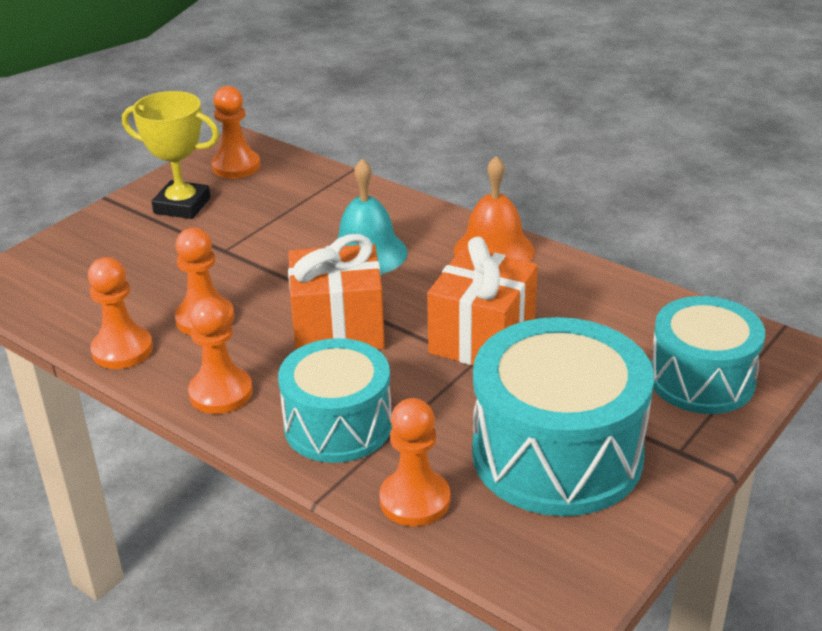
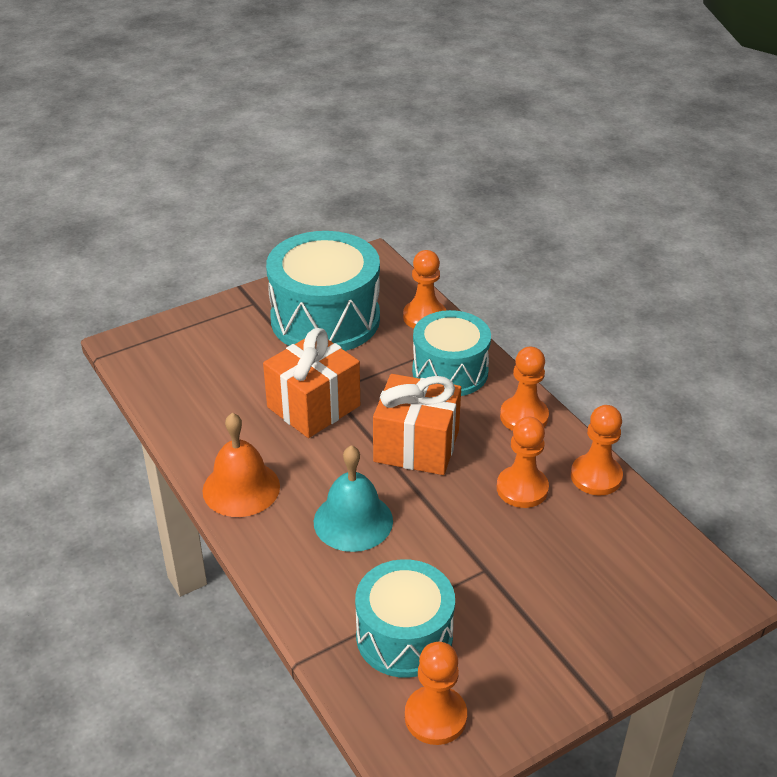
camera: 160 degrees left, 5 degrees up
(182, 205) = (516, 657): yellow trophy -> none
(701, 379) = (196, 337): turquoise drum -> turquoise drum (404, 636)

